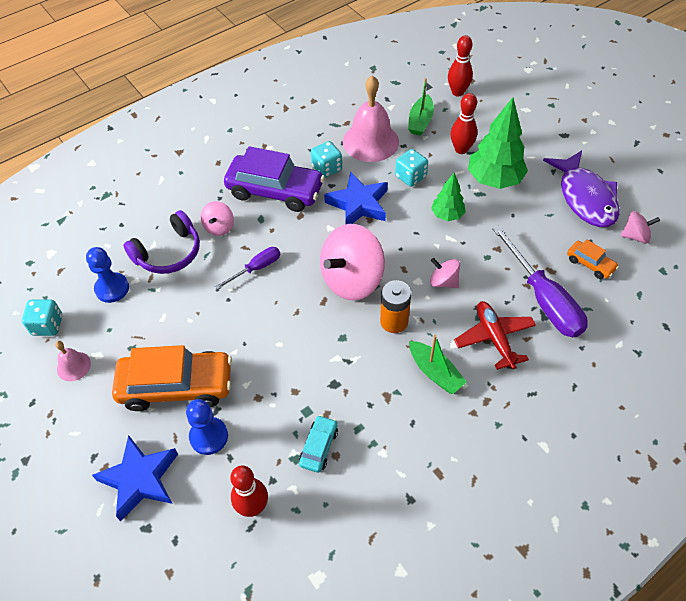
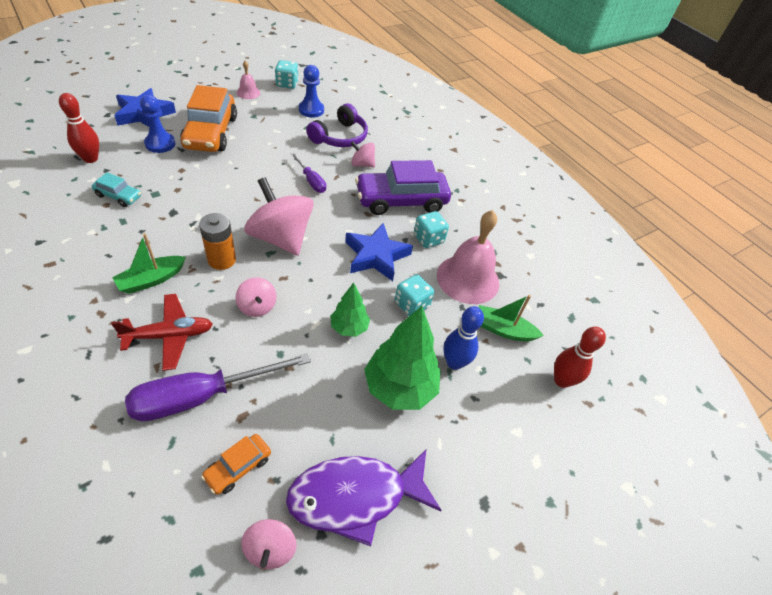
camera: 85 degrees right, 5 degrees down
(168, 253) = (339, 137): purple headphones -> purple headphones turned 105 degrees counterclockwise
(275, 191) = (401, 201): purple car -> purple car turned 60 degrees clockwise
(443, 281) = (257, 306): pink spinning top -> pink spinning top turned 120 degrees clockwise
(461, 149) = (454, 362): red bowling pin -> blue bowling pin

